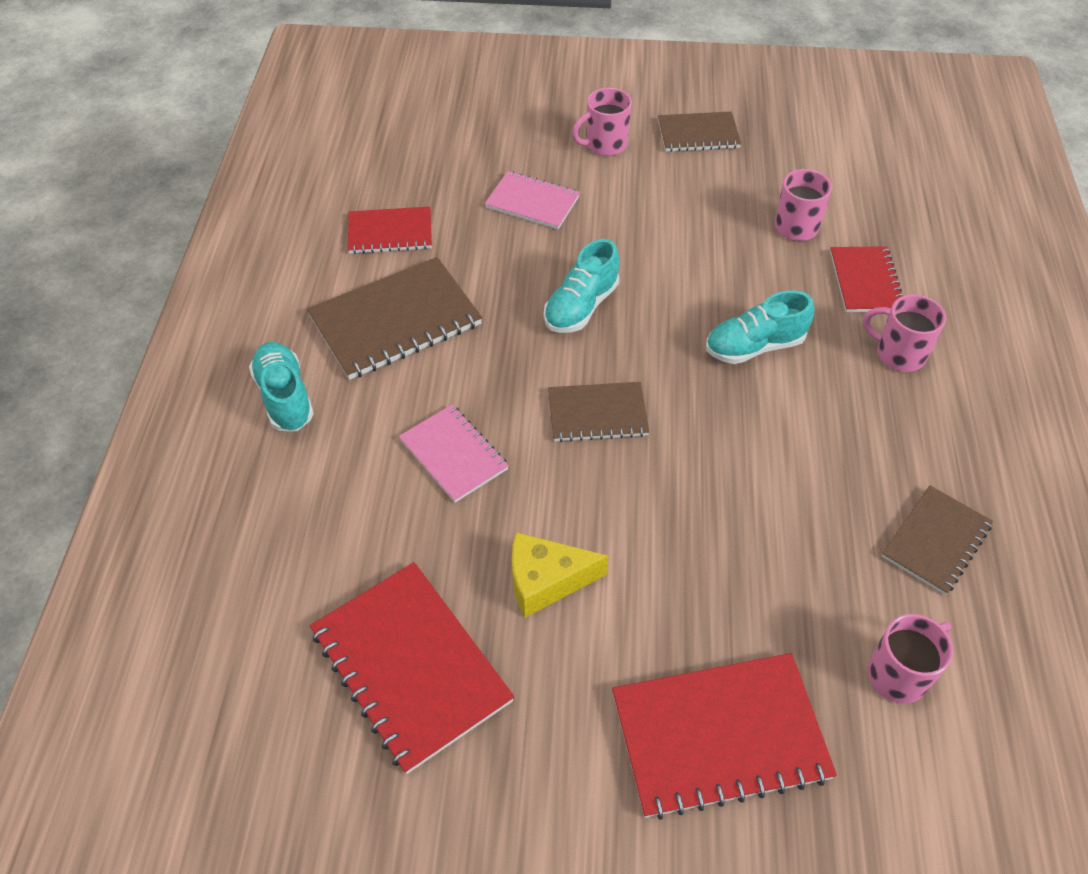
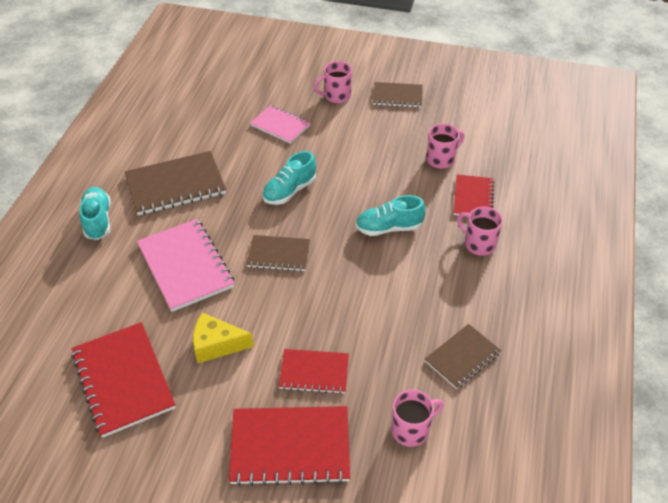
camera: 10 degrees right, 5 degrees down
(390, 232) = (188, 133): red notebook -> red notebook (314, 372)
(453, 455) = (185, 266): pink notebook -> pink notebook, size x1.65

